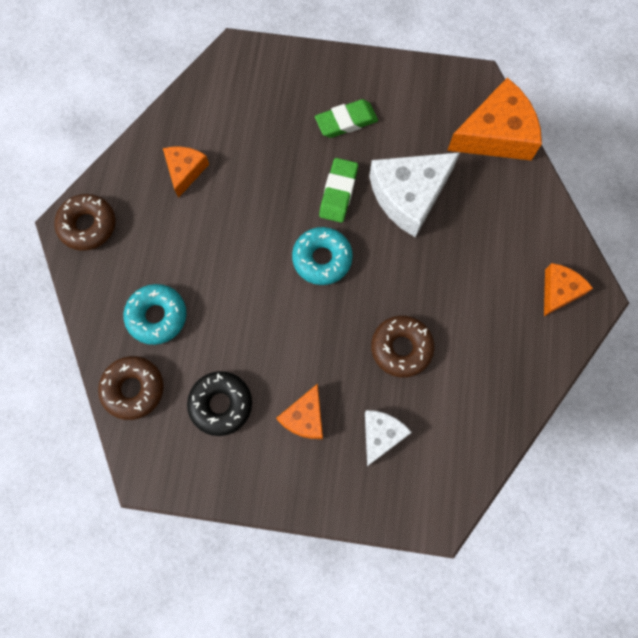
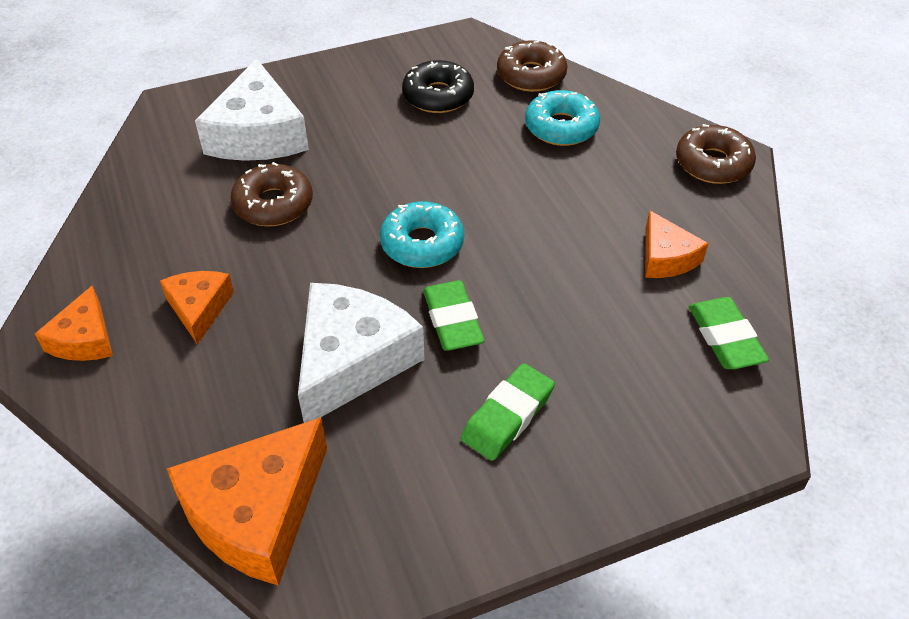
camera: 150 degrees right, 25 degrees down
(200, 106) = (725, 338): none -> green eraser
(305, 417) = (347, 117): orange cheese -> orange cheese (199, 308)
(381, 435) = (258, 134): white cheese -> white cheese, size x1.80

